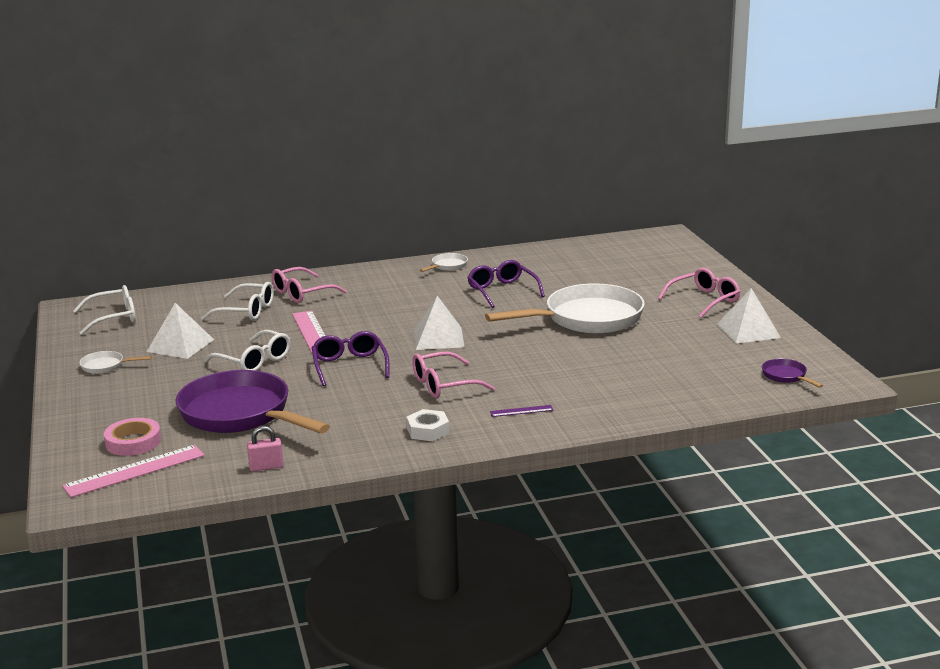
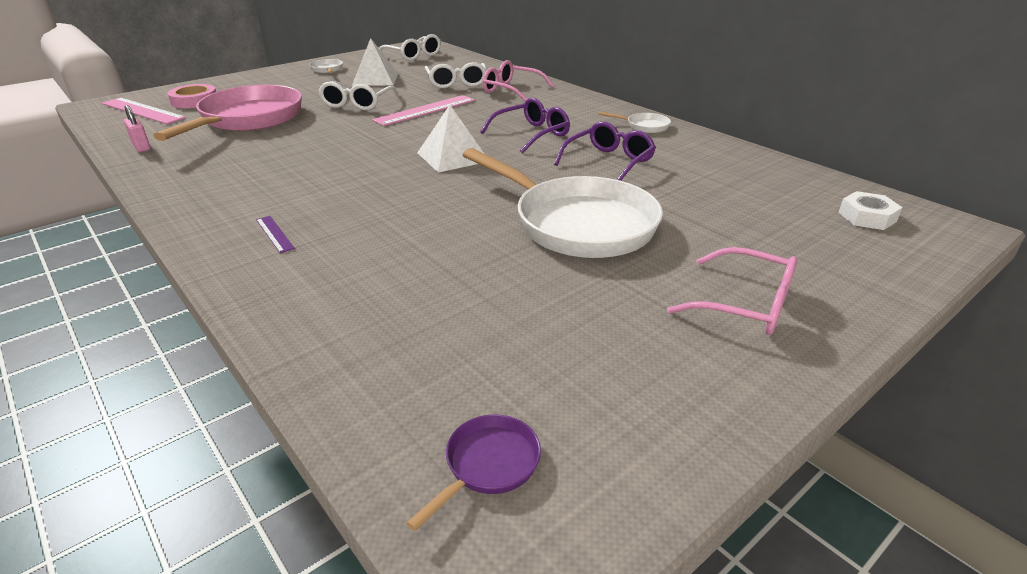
camera: 65 degrees right, 10 degrees up
(240, 414) = (248, 119): purple pan -> pink pan
(349, 366) = (363, 135): purple glasses -> purple glasses (531, 134)
(428, 431) = (217, 195): white nut -> white nut (867, 217)
(444, 385) = (334, 181): pink glasses -> none
(748, 331) = (664, 376): white pyramid -> none

